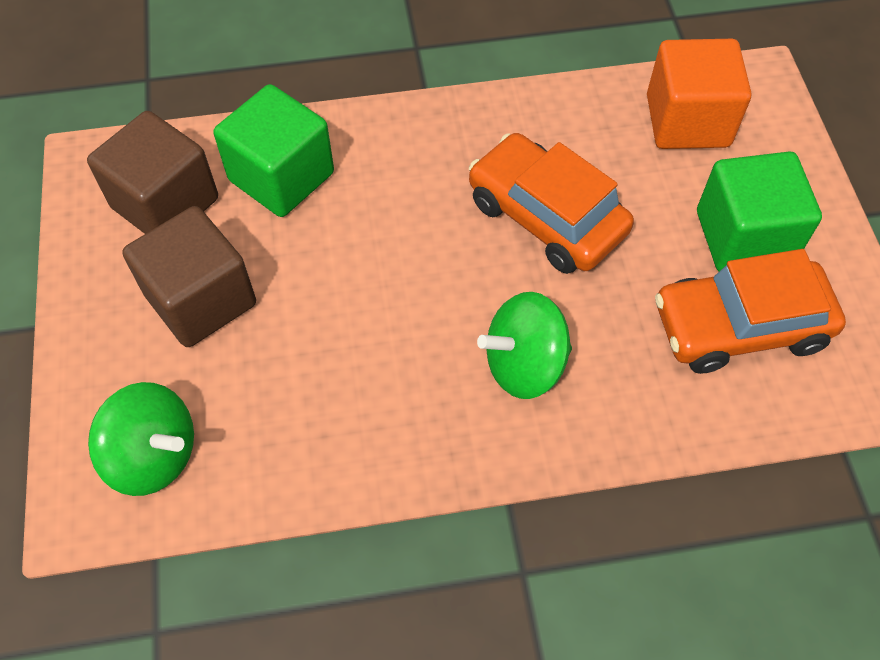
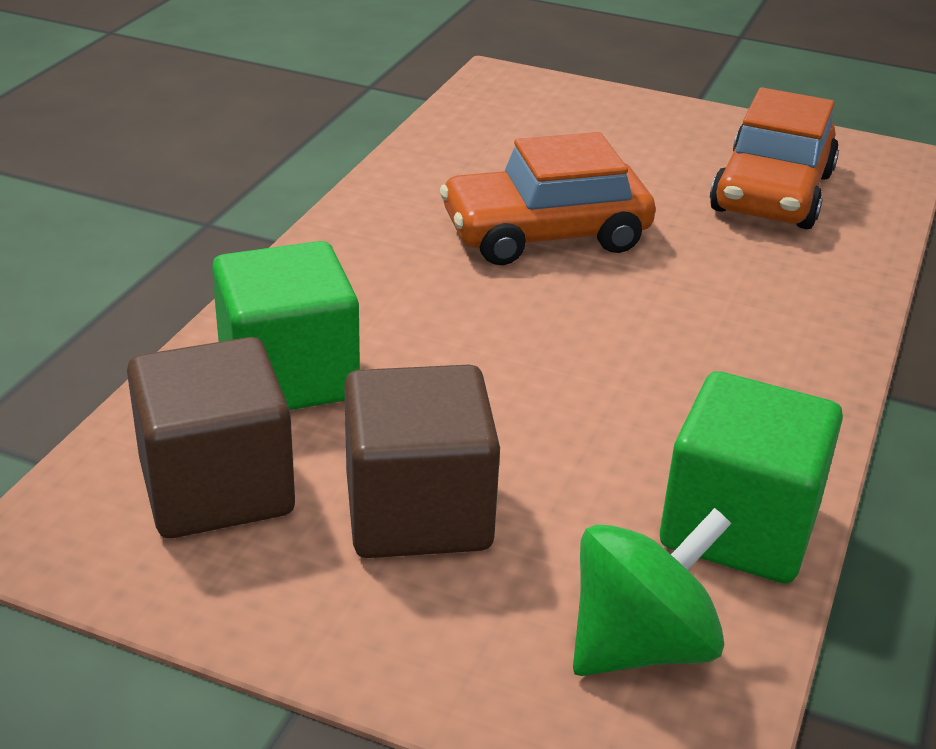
camera: 60 degrees left, 25 degrees down
(524, 365) = (723, 316): green spinning top -> none
(687, 121) = (509, 125): orange cube -> none
(744, 237) = (673, 153): green cube -> green cube (739, 527)

